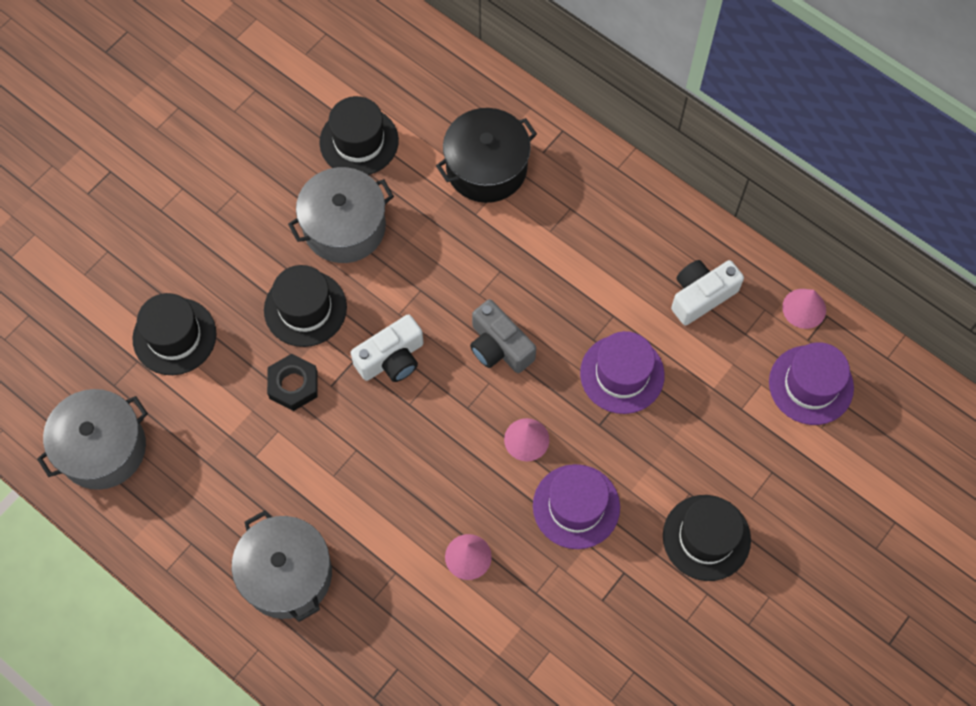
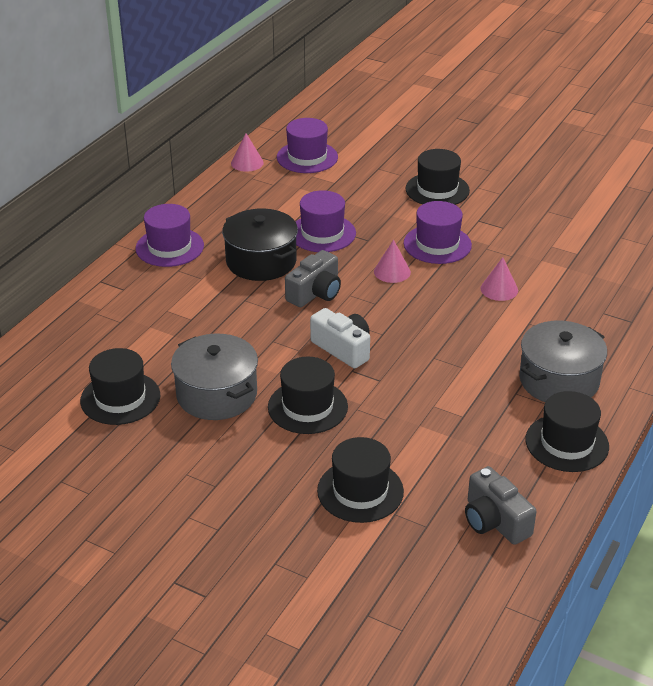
camera: 100 degrees left, 30 degrees down
(102, 448) = (494, 521): grey pot -> grey camera
(188, 550) = (567, 443): none -> black hat
(293, 385) = (386, 403): black nut -> none
(486, 167) = (142, 318): black pot -> black pot (261, 261)
(618, 203) = (169, 247): none -> purple hat
(701, 296) = (246, 204): white camera -> none

